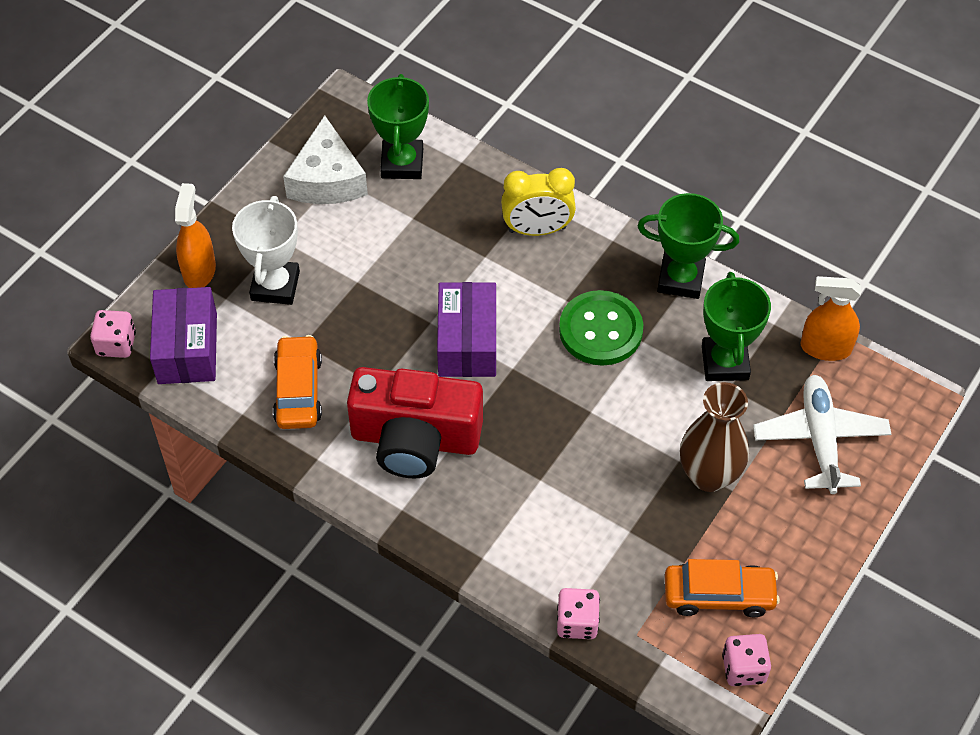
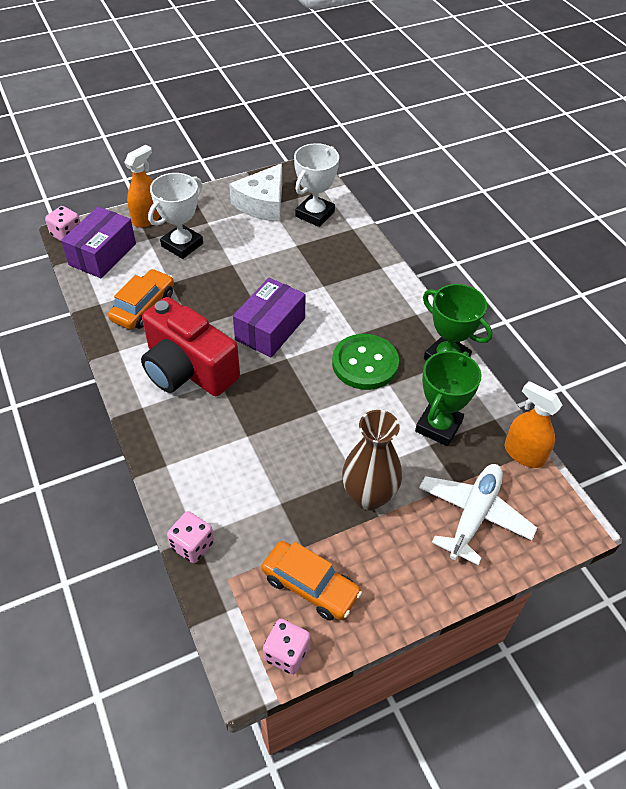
camera: 30 degrees right, 5 degrees down
(402, 163) = (315, 214): green trophy -> white trophy
(537, 230) = (370, 286): yellow clock -> none

